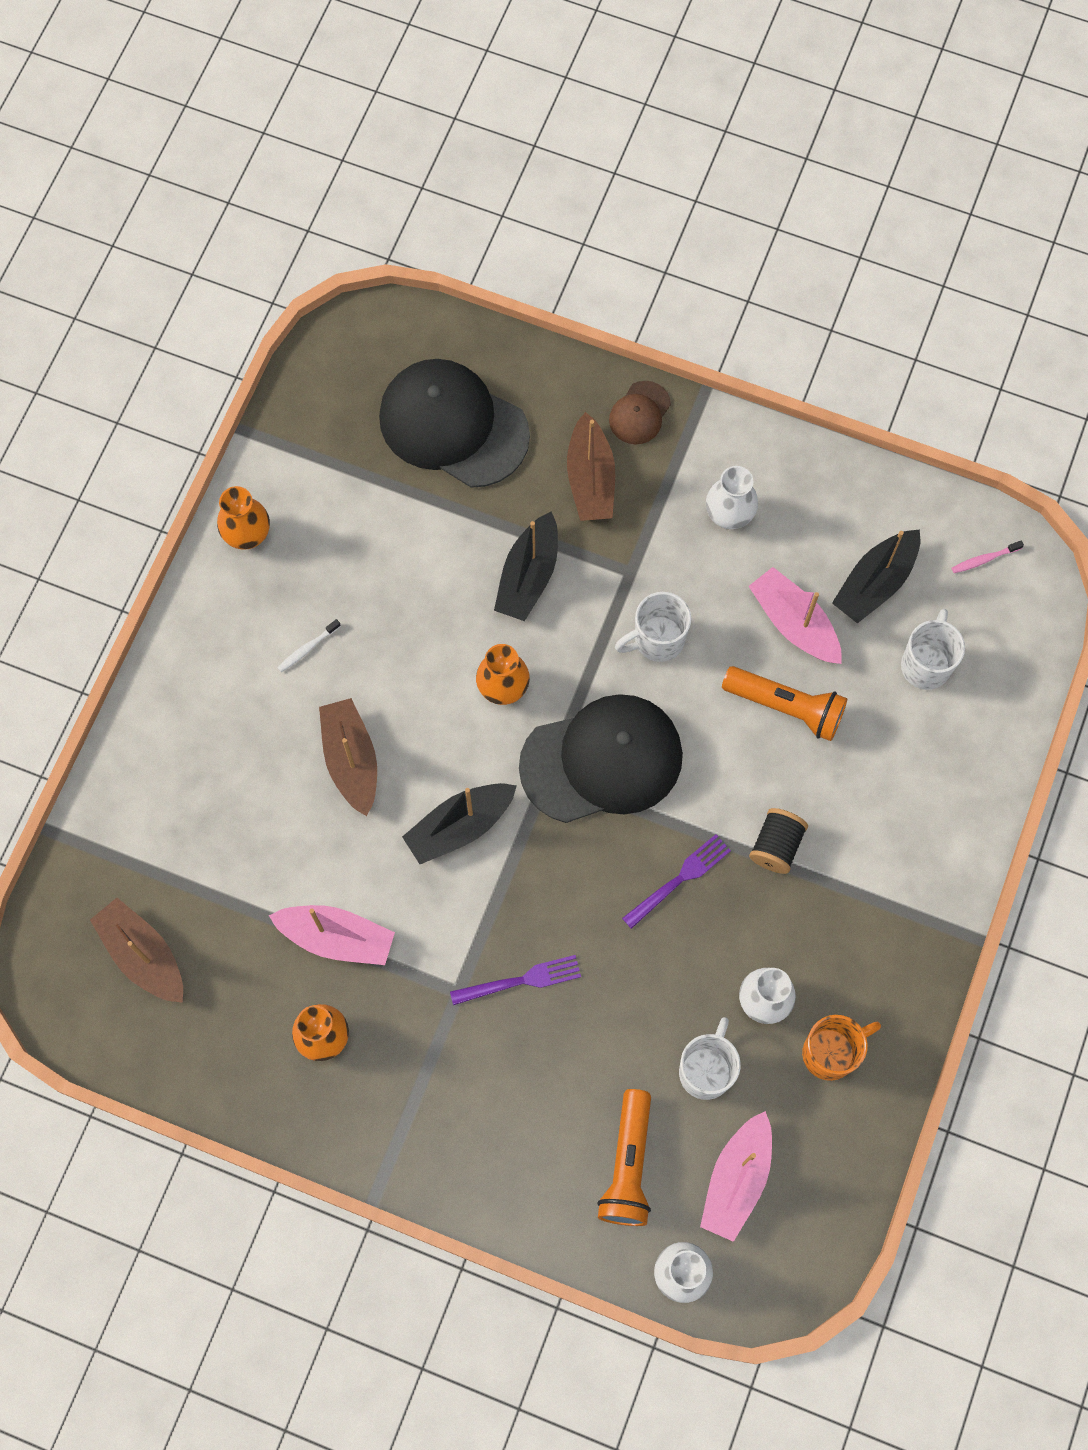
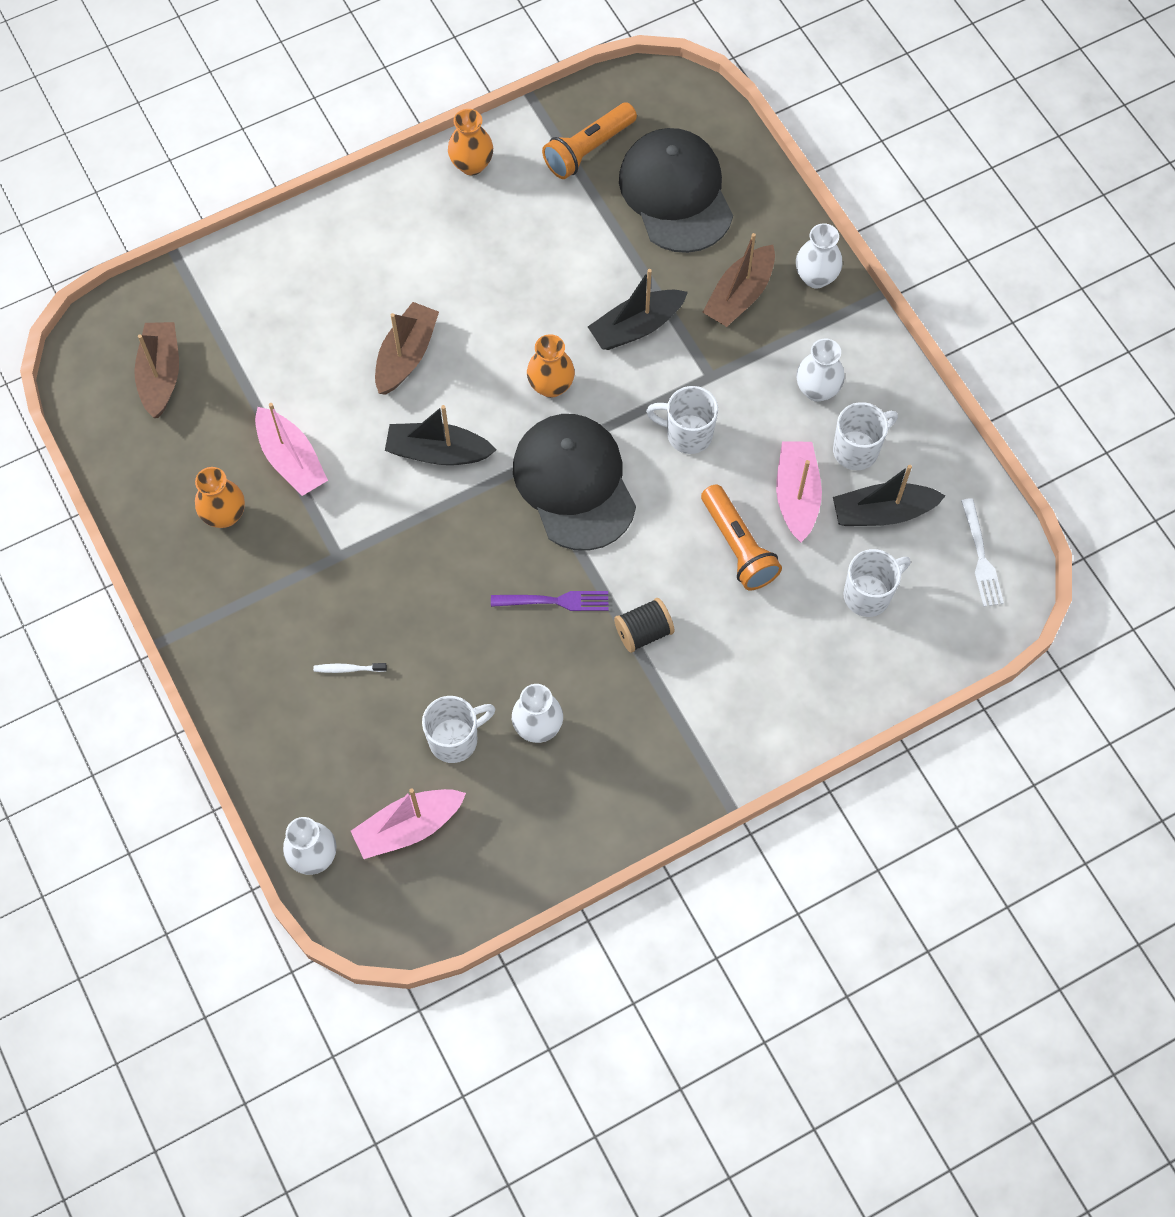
camera: 40 degrees right, 5 degrees down
(307, 648) = (444, 264): white toothbrush -> white toothbrush (348, 669)
(520, 980) = (385, 581): purple fork -> none
(602, 760) = (574, 483): black cap -> black cap turned 135 degrees counterclockwise
(628, 1165) = (344, 757): orange flashlight -> orange flashlight (588, 149)
(639, 413) = (816, 277): brown cap -> white vase
(807, 543) = (857, 450): none -> white mug
(831, 1052) = (553, 798): orange mug -> none
(984, 559) = (981, 557): pink toothbrush -> white fork

